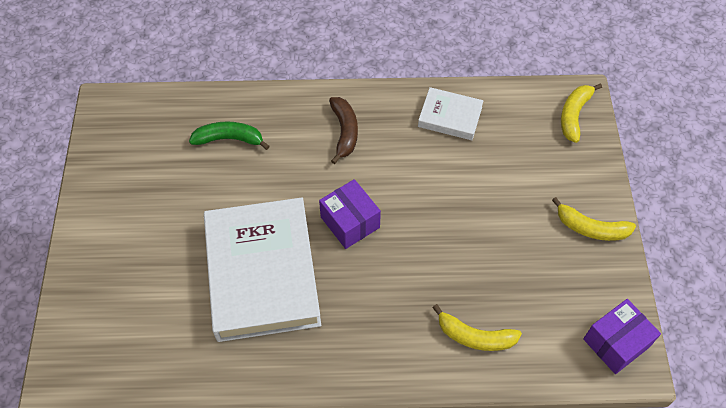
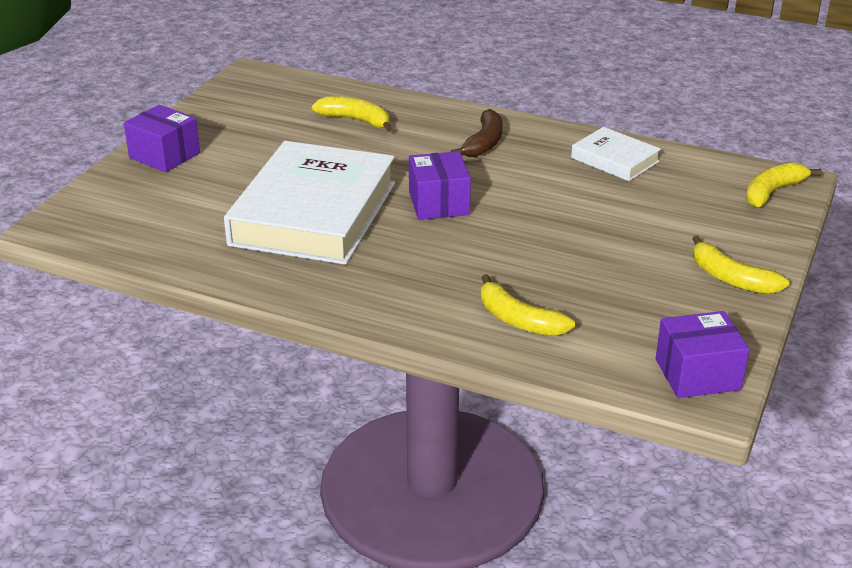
camera: 25 degrees right, 25 degrees down
(98, 246) = (164, 155): none -> purple box
(229, 139) = (355, 120): green banana -> yellow banana

